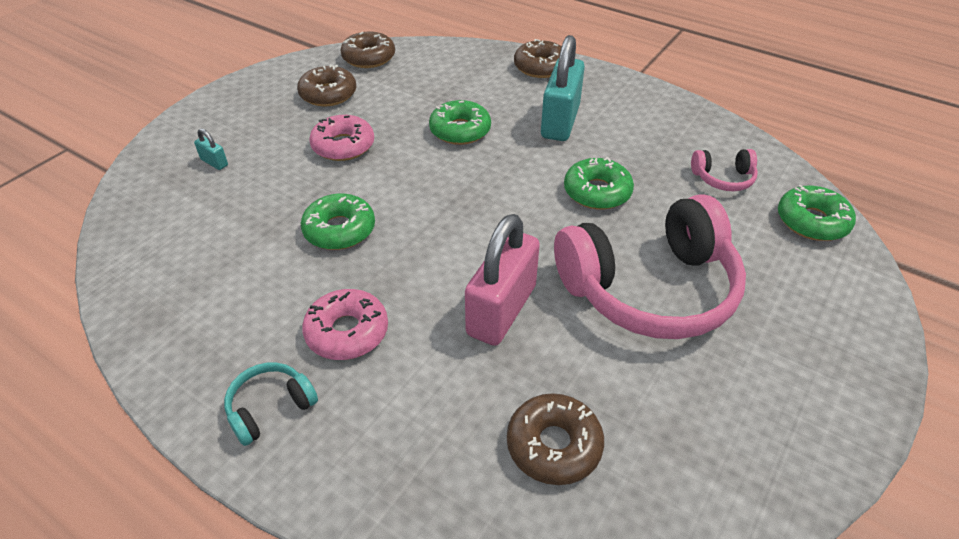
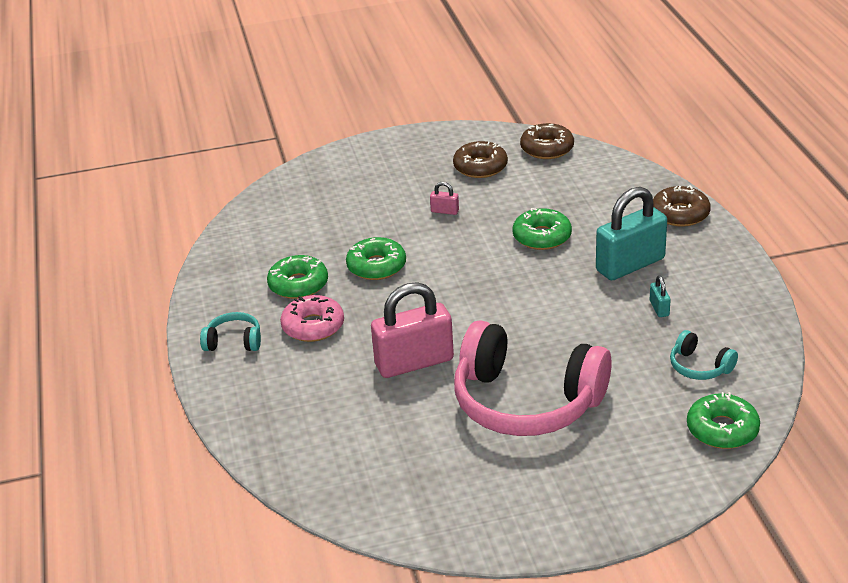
camera: 45 degrees right, 10 degrees down
(214, 162) = (350, 186): turquoise padlock -> turquoise padlock (659, 308)
(343, 146) = (445, 211): pink donut -> pink padlock
(554, 445) = (351, 441): brown donut -> none
(597, 192) = (582, 327): green donut -> green donut (298, 285)
(723, 178) = (699, 367): pink headphones -> turquoise headphones

